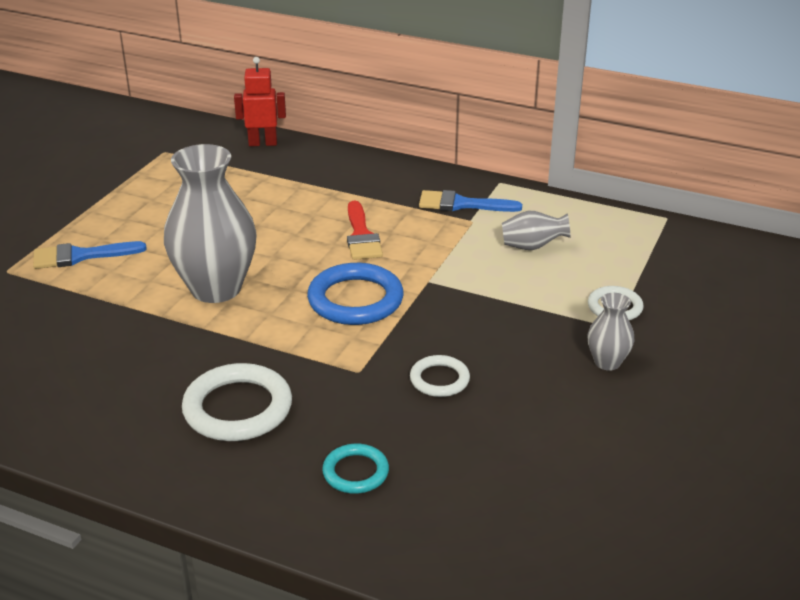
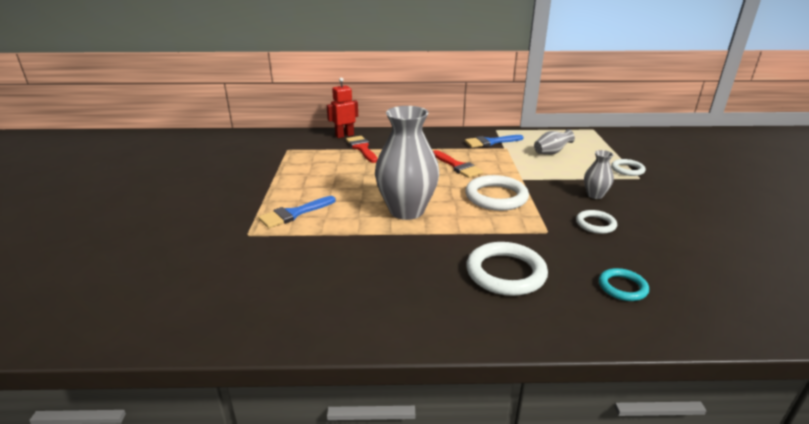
camera: 25 degrees left, 5 degrees down
(263, 172) = (362, 148): none -> red brush
(355, 300) = (496, 197): blue ring -> white ring
(607, 362) = (661, 194): grey vase -> grey vase (595, 195)

